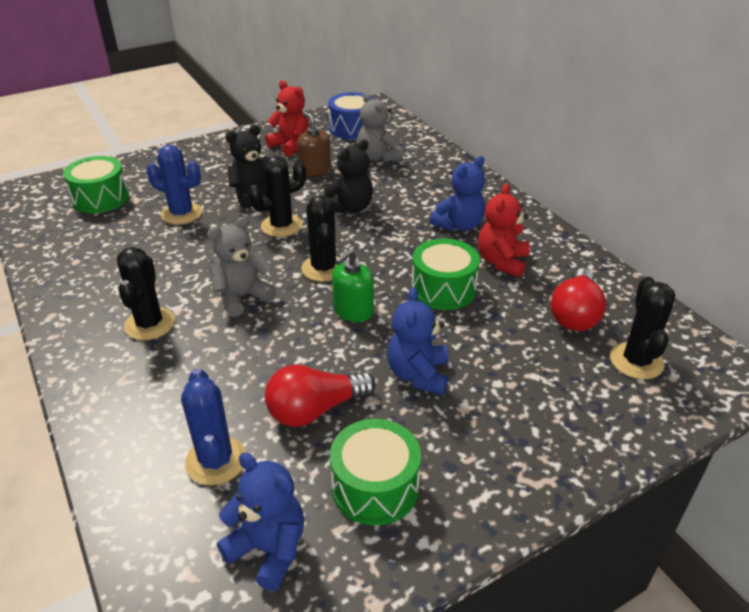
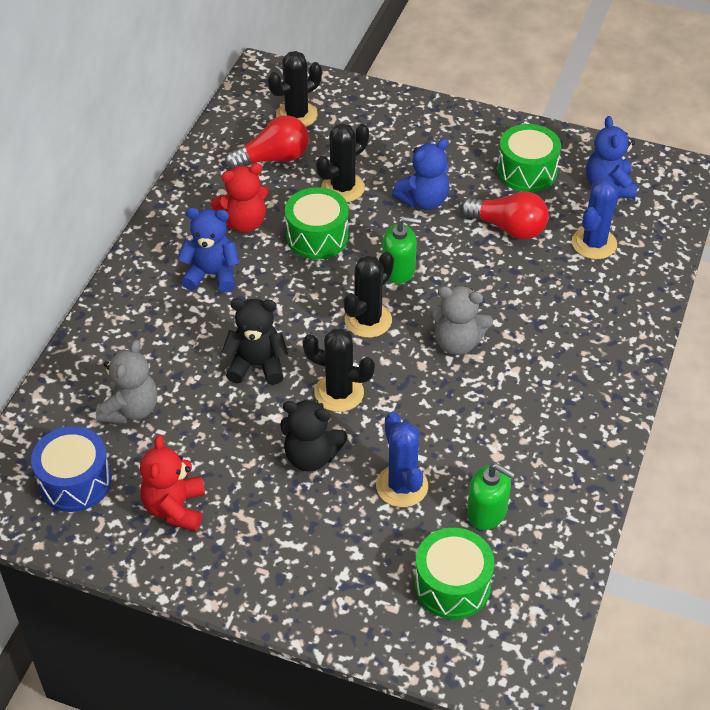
camera: 130 degrees left, 10 degrees up
(112, 233) = (487, 512): none -> green soap dispenser
(149, 324) = (546, 372): black cactus -> black cactus (343, 188)
(315, 170) = (211, 444): brown soap dispenser -> none

